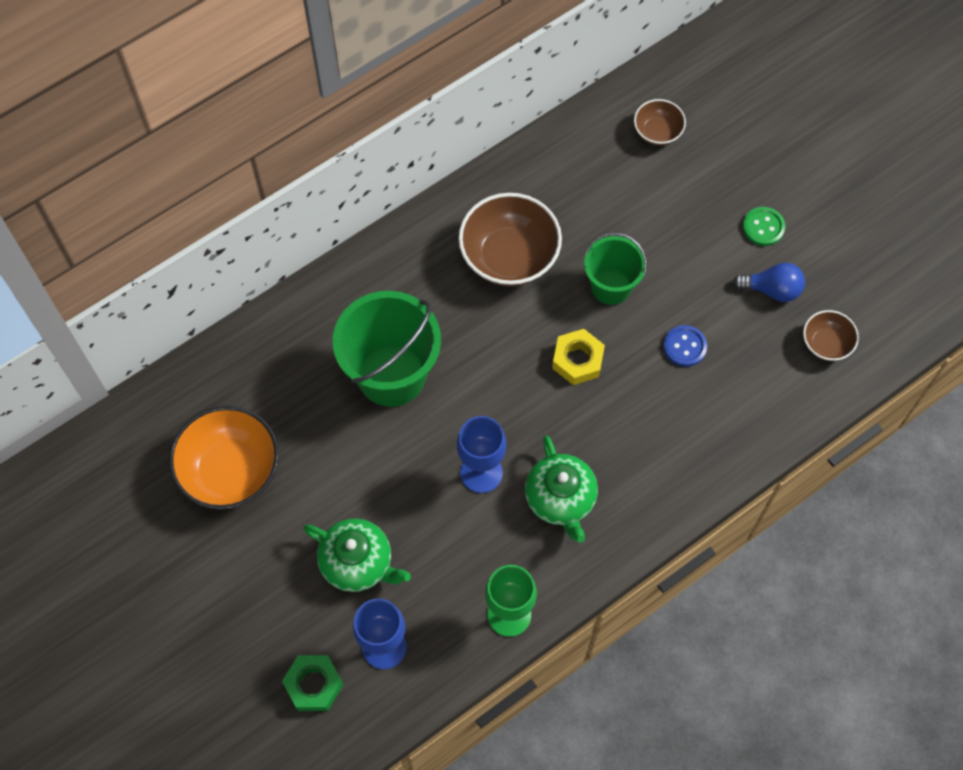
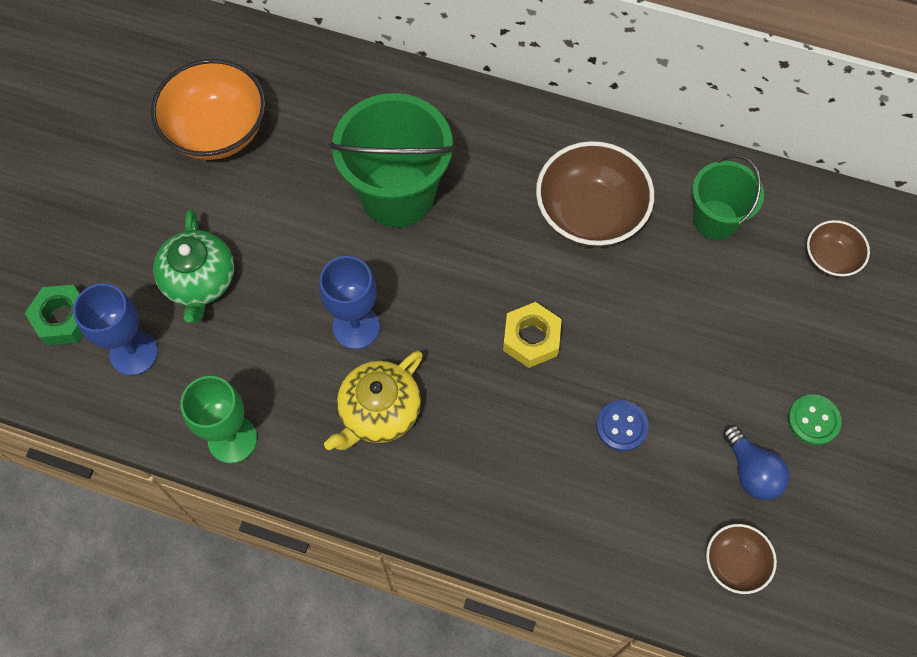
camera: 55 degrees right, 0 degrees up
(560, 499) = (378, 412): green teapot -> yellow teapot
(611, 286) = (631, 320): green bucket -> green bucket (715, 219)

